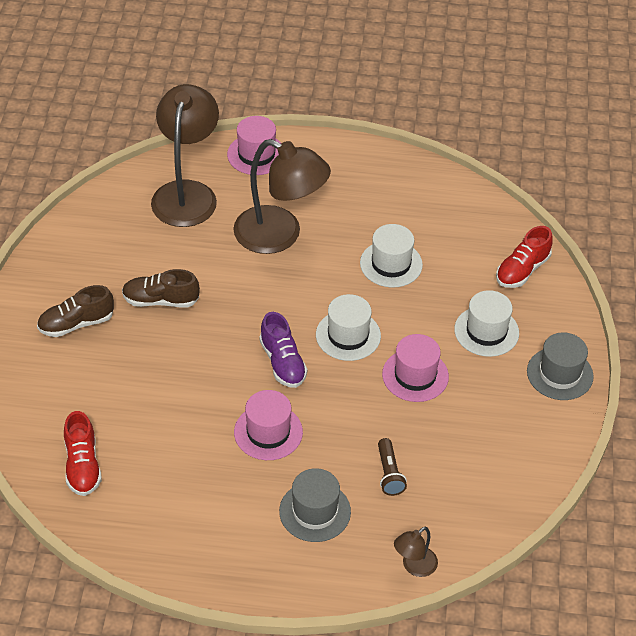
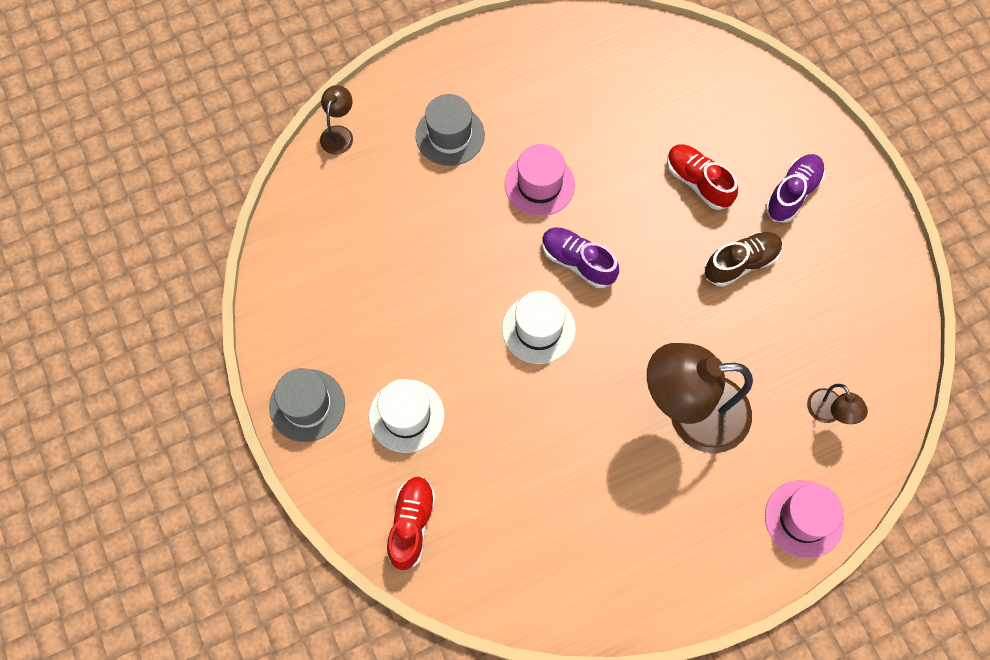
camera: 150 degrees right, 20 degrees up
(76, 324) = (792, 193): brown shoe -> purple shoe
(82, 466) = (666, 69): red shoe -> red shoe (698, 182)
(187, 193) = (828, 413): brown lamp -> brown lamp, size x0.44
(389, 473) = (409, 204): brown flashlight -> none
(391, 264) = (554, 447): white hat -> none
(415, 375) = (446, 320): pink hat -> none

